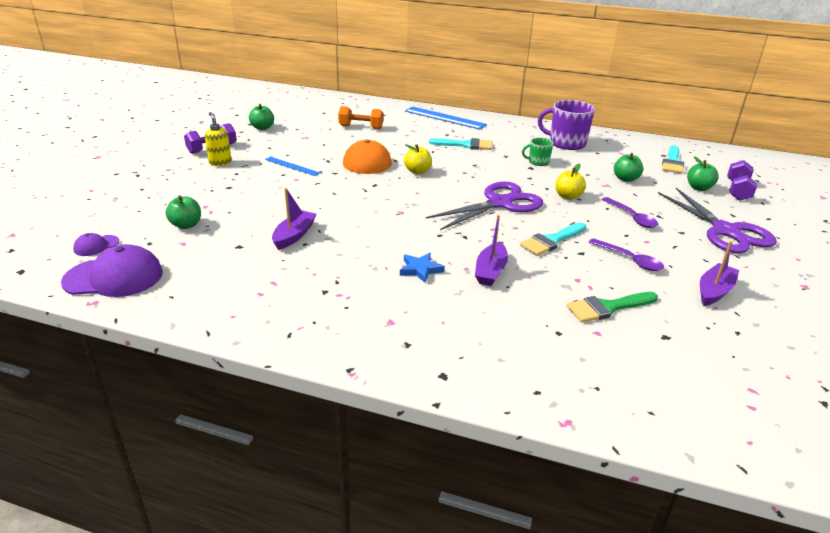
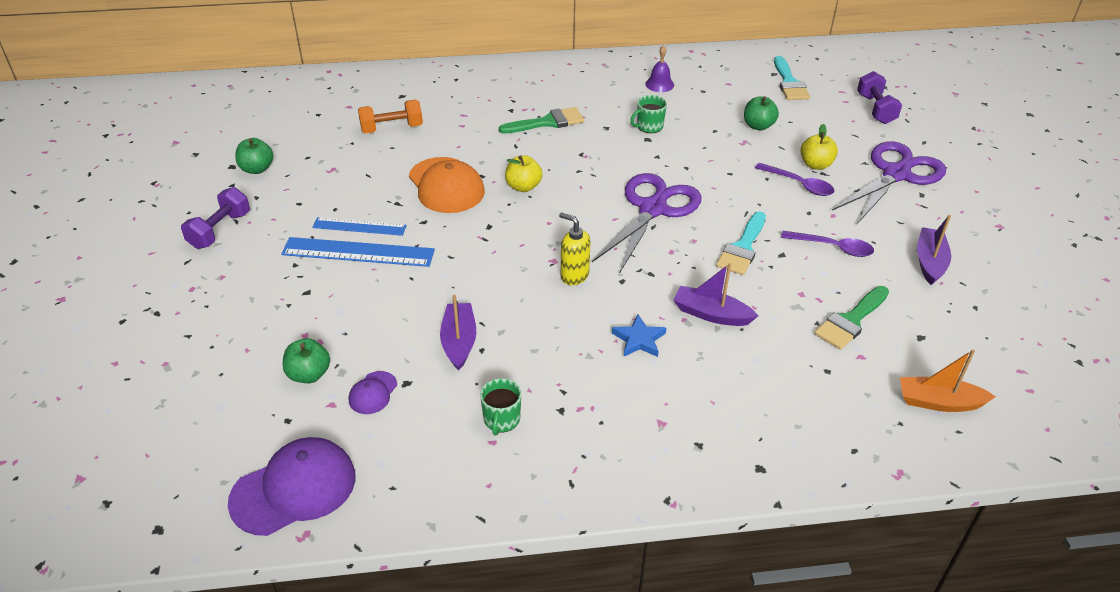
camera: 25 degrees left, 10 degrees up
(96, 246) = (220, 451): purple cap -> purple cap (373, 393)
(220, 162) = (255, 252): yellow soap dispenser -> yellow soap dispenser (574, 275)
(278, 284) = (501, 420): none -> green mug
(445, 118) = (486, 80): blue ruler -> blue ruler (358, 252)
(466, 145) = (547, 122): turquoise brush -> green brush
(490, 271) = (711, 314): purple boat -> purple boat turned 120 degrees clockwise
(566, 143) = (659, 84): purple mug -> purple bell
(568, 196) = (716, 173): yellow apple -> yellow apple (815, 165)
(647, 385) = (939, 402): none -> orange boat
(699, 188) = (837, 117): green apple -> none
(725, 231) = (896, 174): purple scissors -> purple scissors turned 90 degrees counterclockwise

